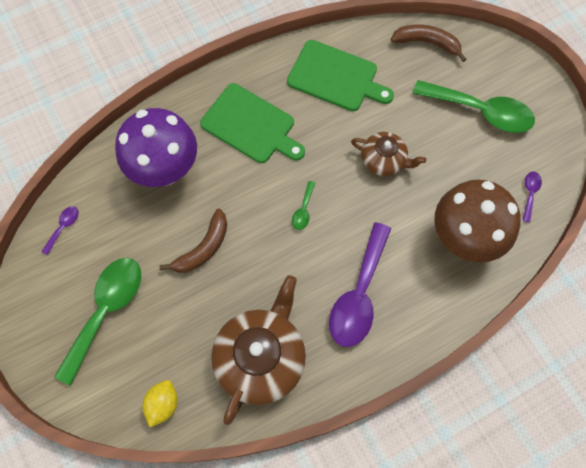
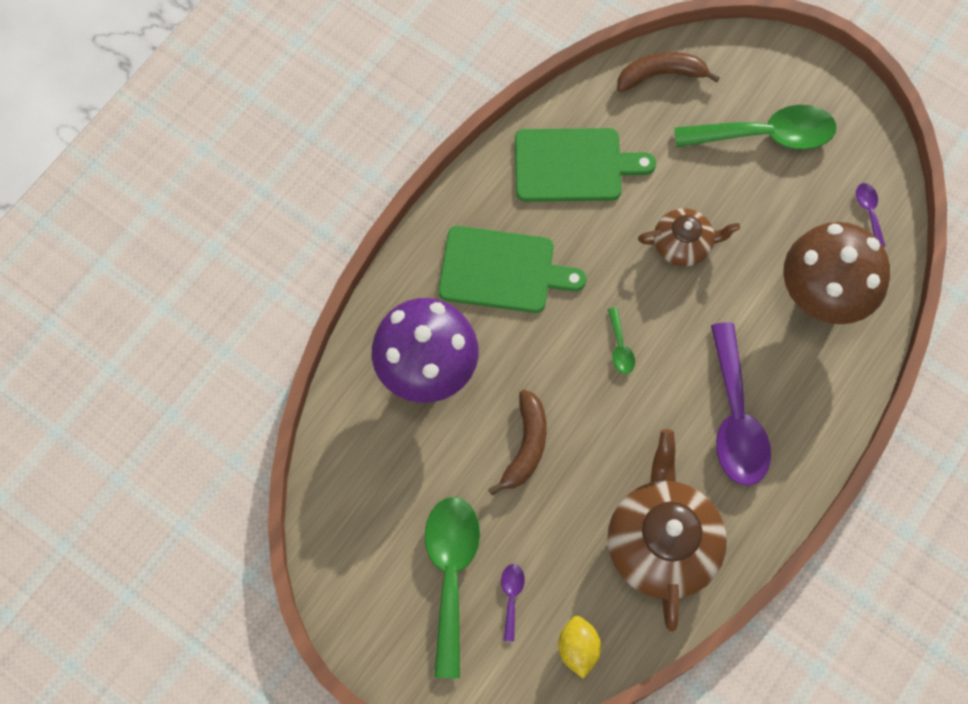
camera: 25 degrees left, 0 degrees up
(63, 227) = (341, 498): purple spoon -> purple spoon (511, 597)

